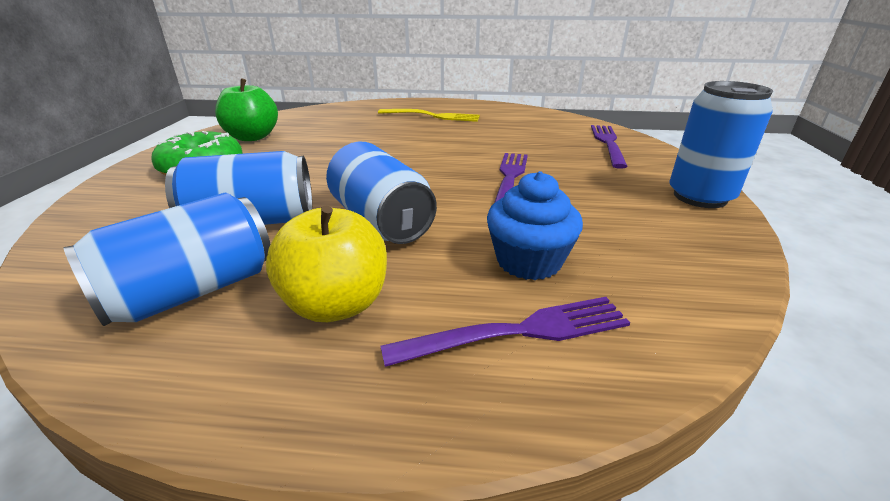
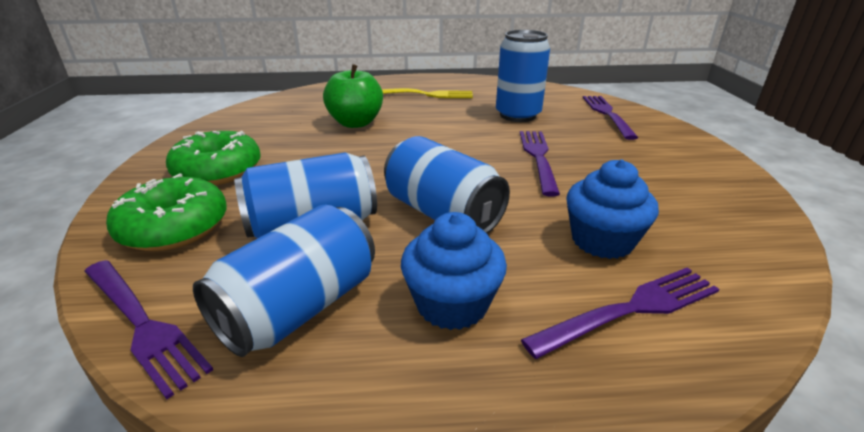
camera: 10 degrees left, 0 degrees up
(51, 289) = (143, 324): none -> purple fork
(134, 212) = (174, 228): none -> green donut
(252, 137) = (249, 131): green apple -> green apple (355, 123)
(336, 304) = (452, 304): yellow apple -> blue cupcake
(700, 197) = (713, 163): blue can -> blue can (517, 115)

